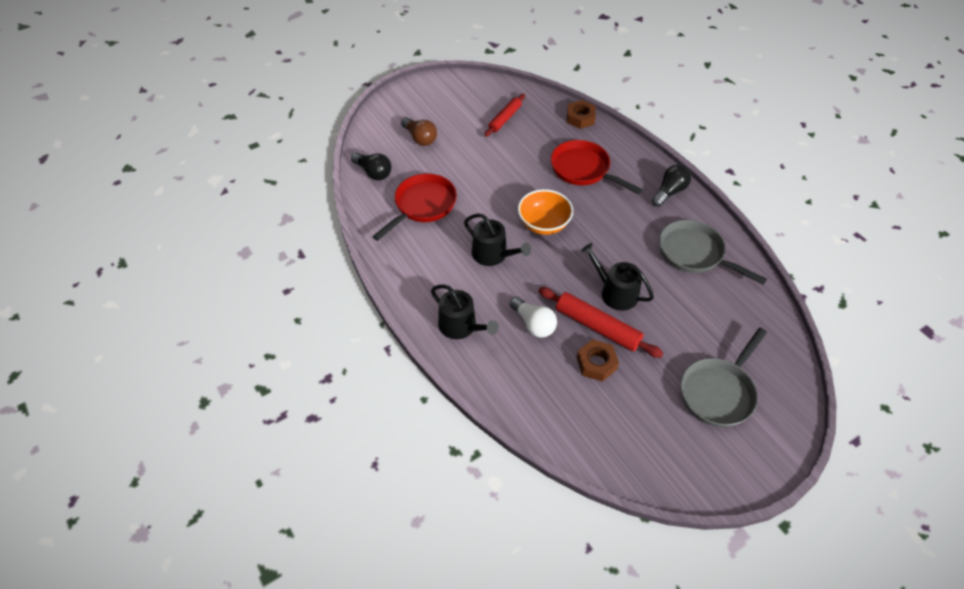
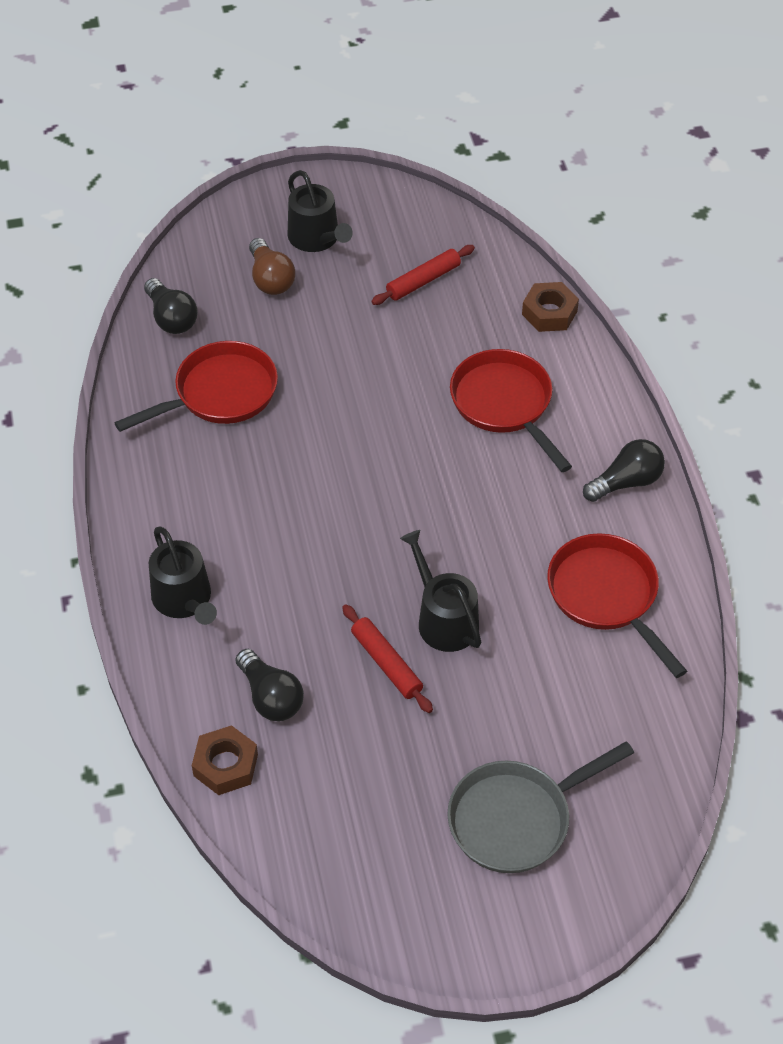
camera: 20 degrees right, 0 degrees up
(493, 254) = (288, 503): black watering can -> black watering can (317, 238)
(533, 324) = (293, 629): white light bulb -> none
(541, 367) = (270, 696): none -> black light bulb
(543, 224) = (391, 477): orange bowl -> none
(596, 363) = (355, 717): brown nut -> brown nut (225, 765)
(597, 327) = (386, 663): red rolling pin -> red rolling pin, size x0.67
(694, 254) = (607, 596): grey pan -> red pan

